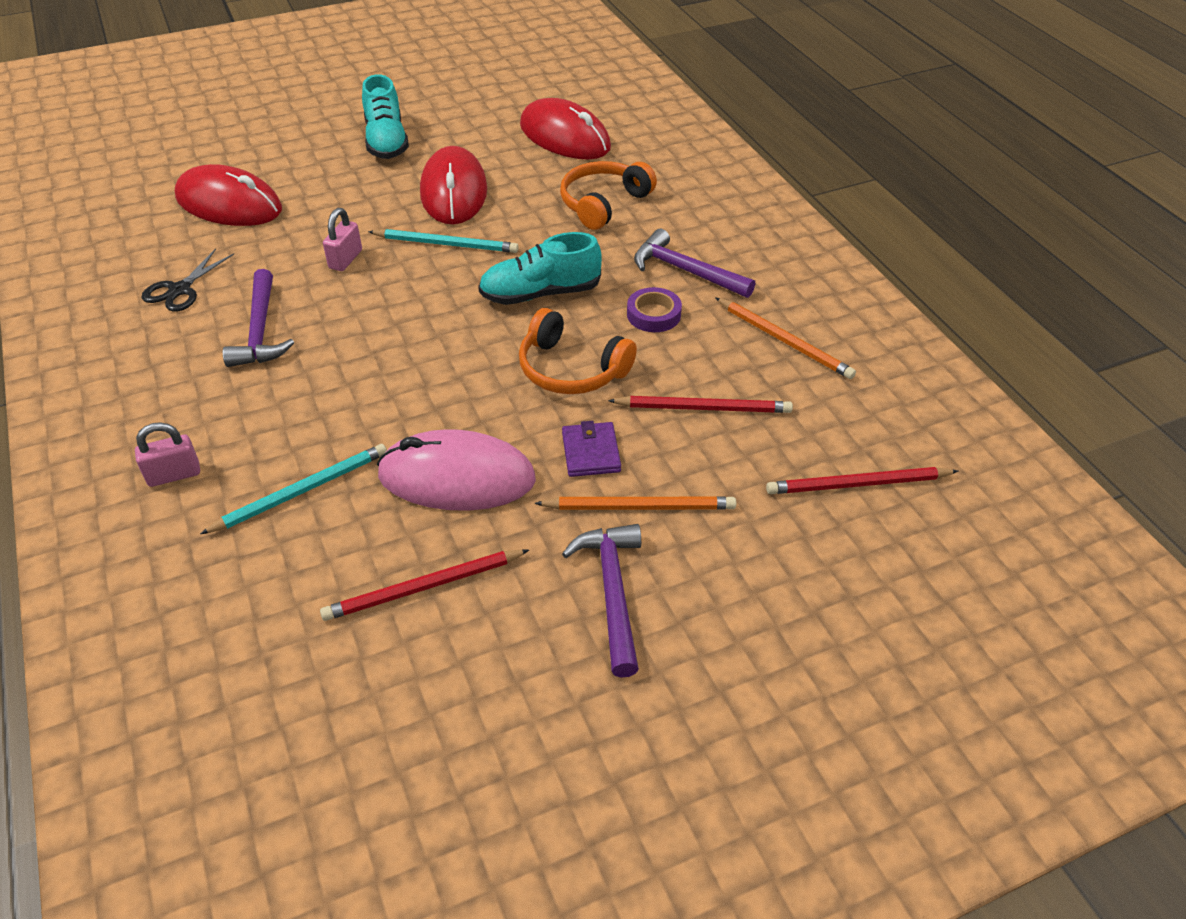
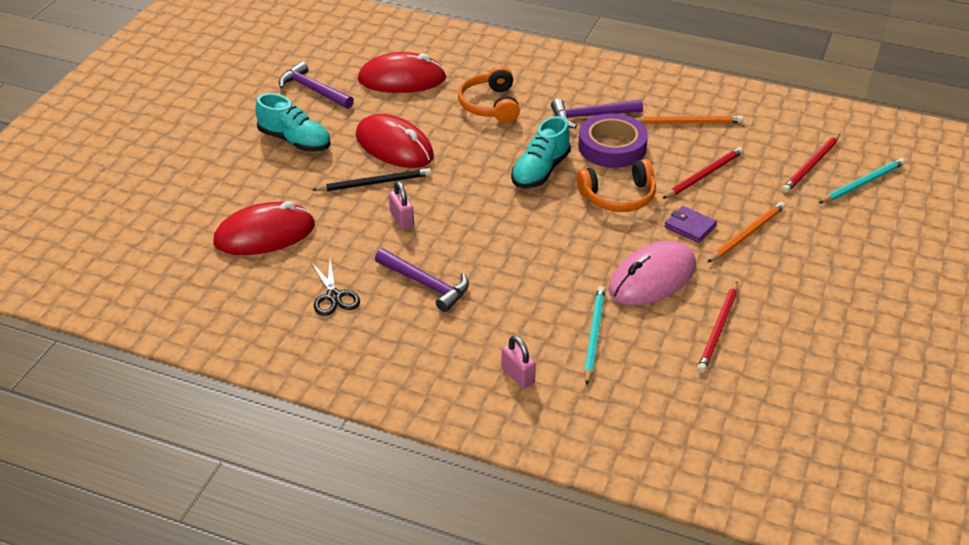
camera: 45 degrees left, 5 degrees down
(174, 474) = (518, 376): pink padlock -> pink padlock turned 60 degrees counterclockwise
(382, 214) = (375, 183): none -> black pencil
(446, 244) = (444, 177): turquoise pencil -> turquoise pencil (862, 183)
(612, 592) = (791, 274): purple hammer -> purple hammer (313, 90)
(653, 314) = (612, 147): purple tape -> purple tape, size x1.81

